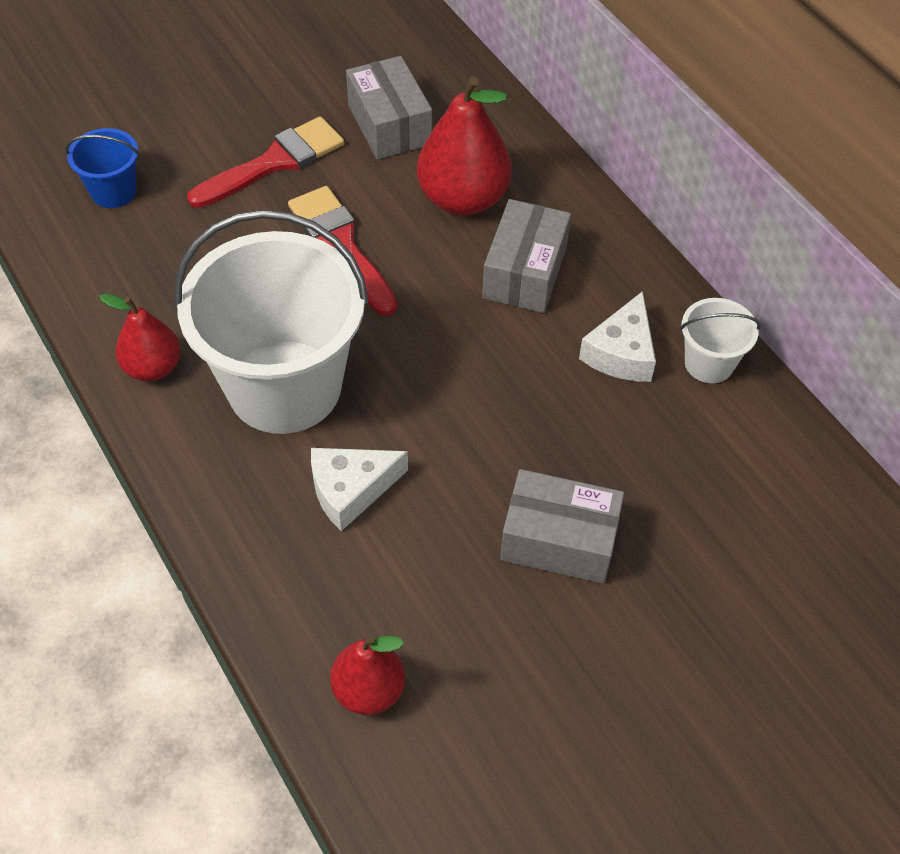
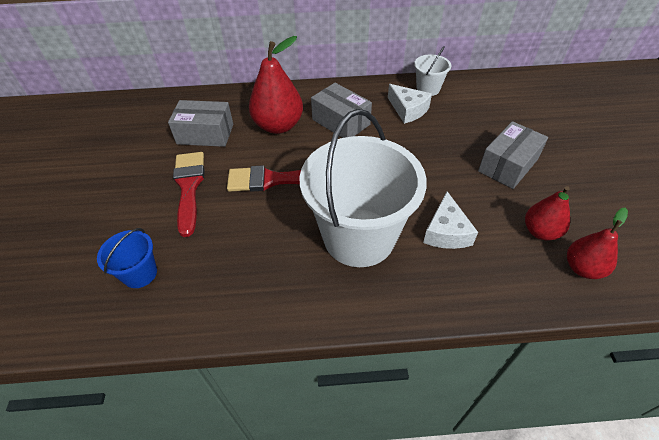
camera: 60 degrees left, 5 degrees down
(152, 367) = (305, 299): red pear -> red pear (540, 232)

